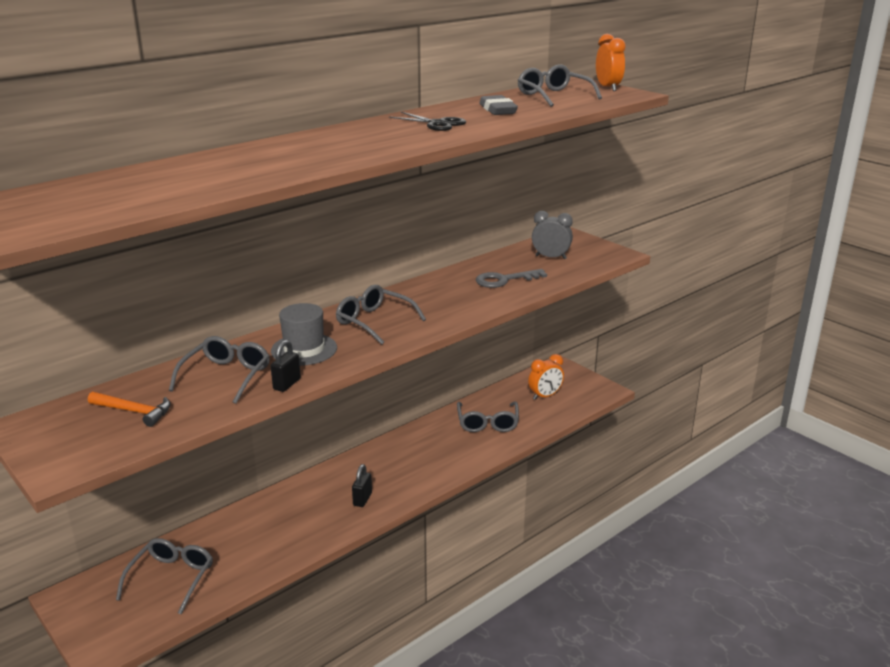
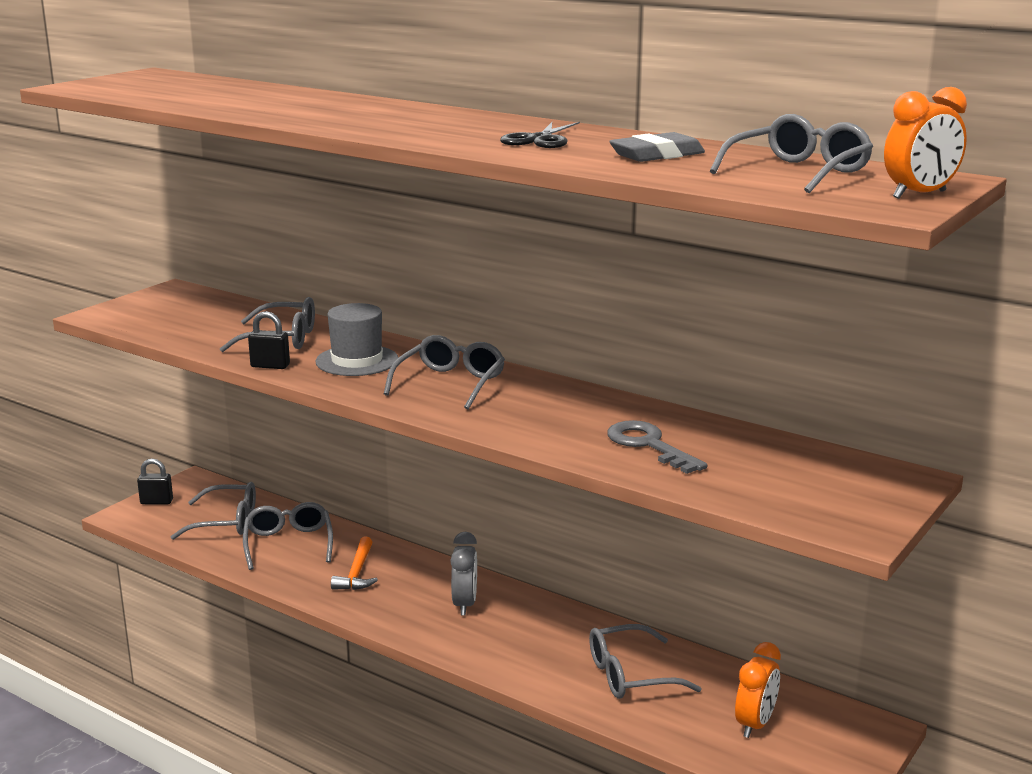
camera: 75 degrees right, 5 degrees down
(134, 411) = (202, 319): orange hammer -> orange hammer (357, 573)
(238, 543) = (288, 544): none -> grey glasses
(362, 499) = (394, 603): black padlock -> black padlock (156, 502)
(545, 396) = (755, 724): orange clock -> orange clock turned 105 degrees counterclockwise
(550, 257) = (780, 472): grey clock -> grey clock (464, 604)

